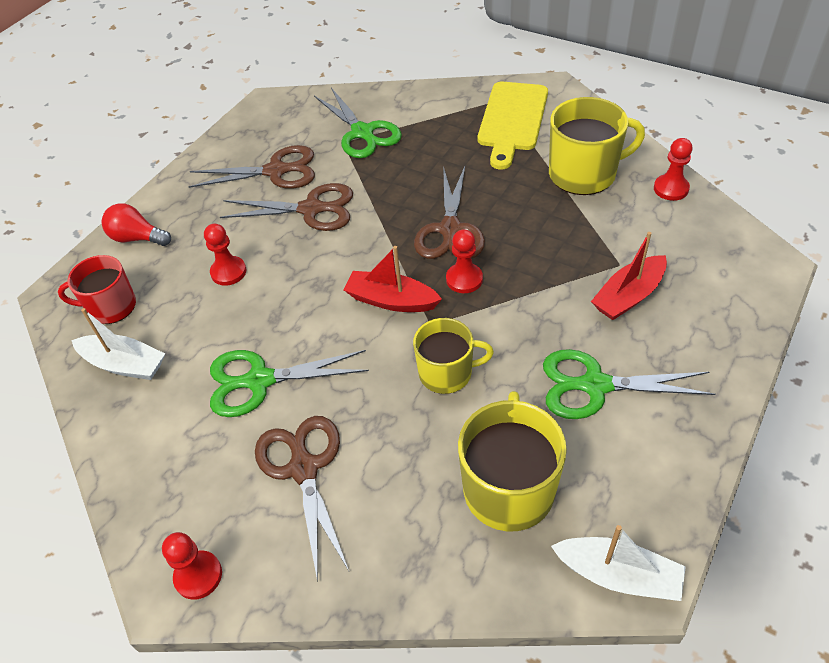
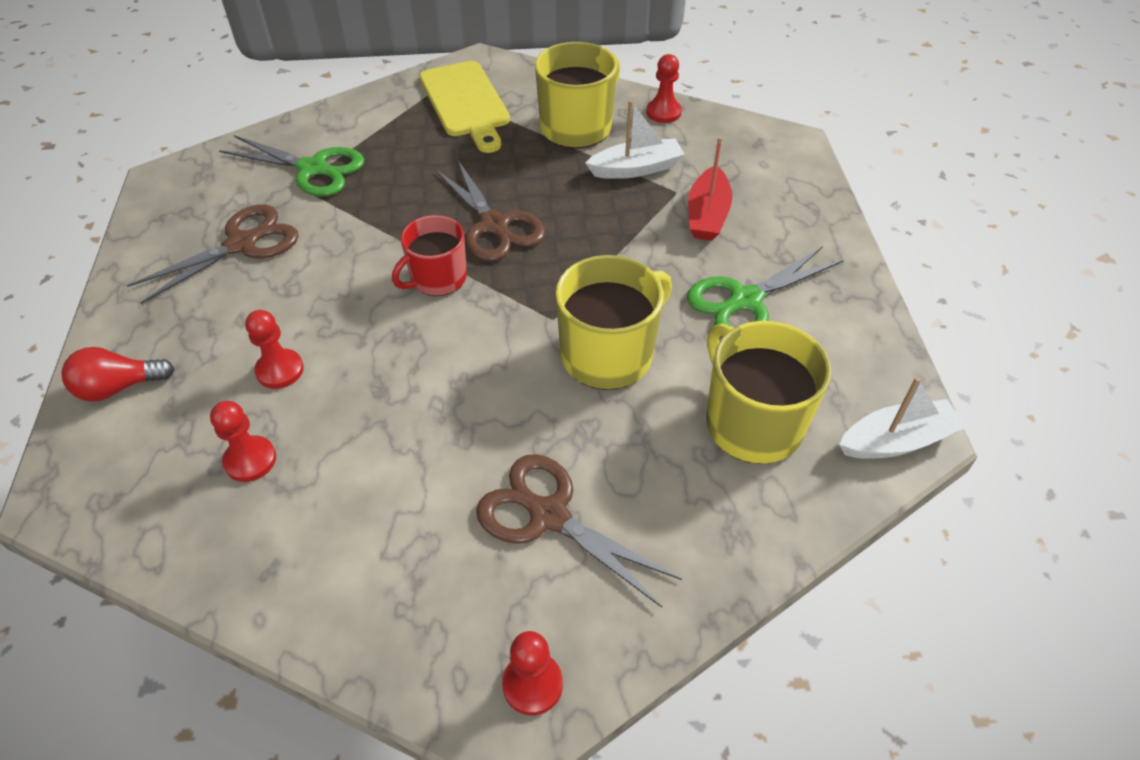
camera: 40 degrees left, 0 degrees up
(111, 307) = (154, 477): red mug -> red mug (437, 278)
(124, 364) = (234, 529): white boat -> white boat (636, 169)
(259, 381) = (421, 460): green scissors -> none
(312, 209) = (323, 265): brown scissors -> none
(391, 300) = (494, 315): red boat -> none
(447, 373) = (608, 354): yellow mug -> yellow mug, size x1.53
(464, 279) = (549, 264): red pawn -> red pawn (250, 460)

